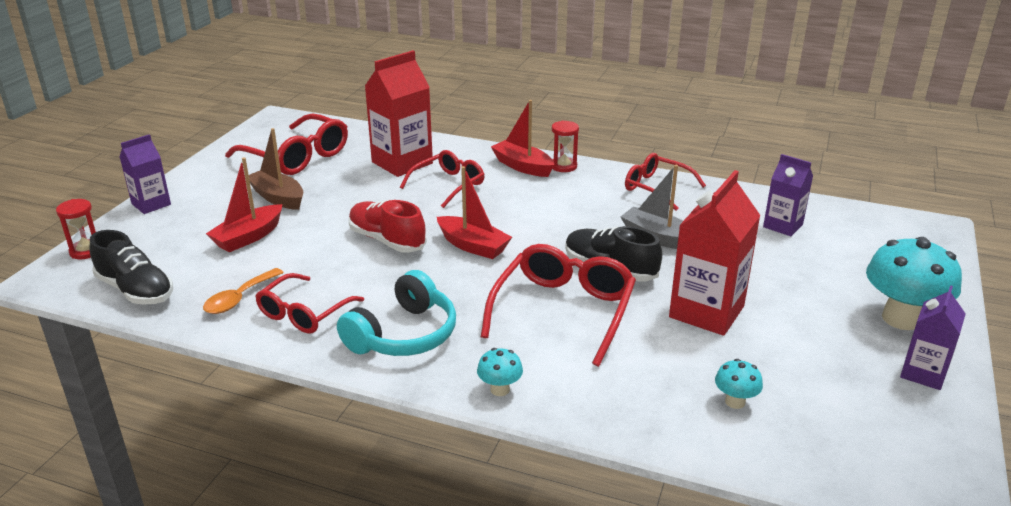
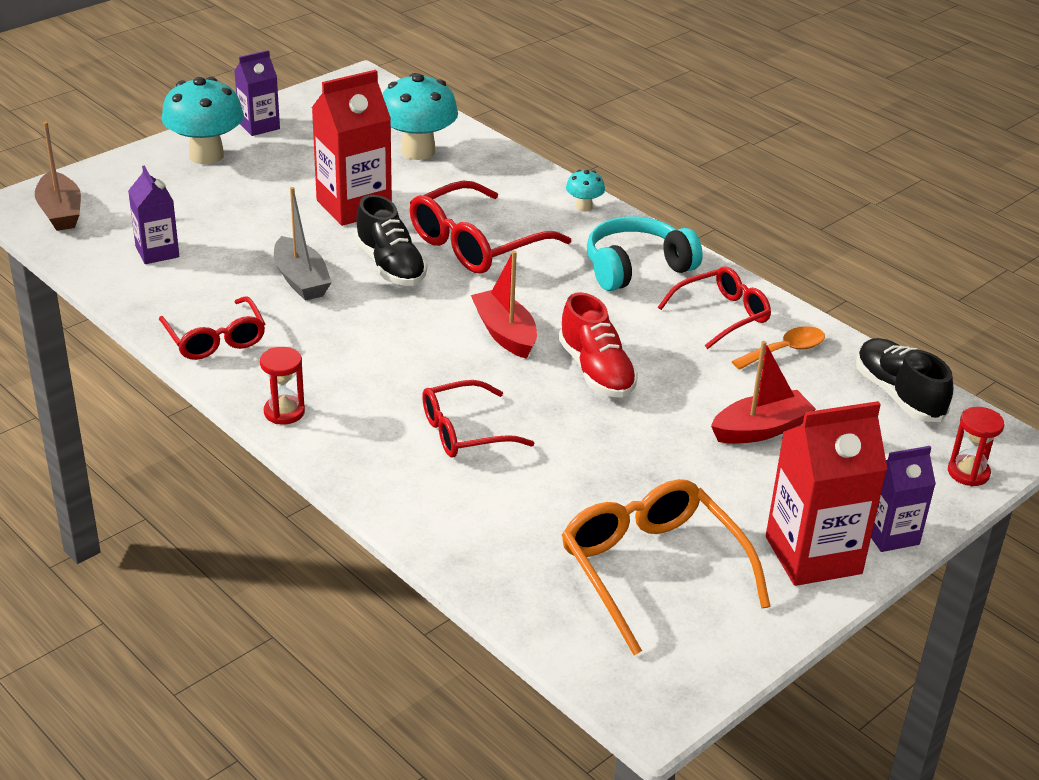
camera: 155 degrees left, 5 degrees up
(278, 197) = (707, 487): brown boat -> brown boat (60, 212)
(297, 157) = (652, 570): red glasses -> orange glasses
(402, 163) = (499, 498): red carton -> red carton (813, 555)
(522, 166) = (338, 431): red boat -> none
(735, 402) = (418, 151): turquoise mushroom -> turquoise mushroom, size x2.11

